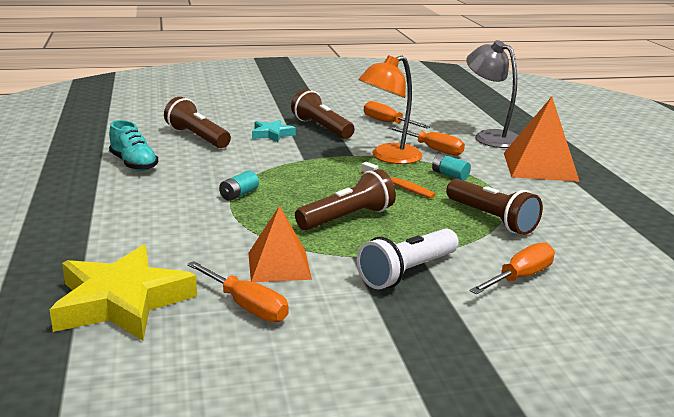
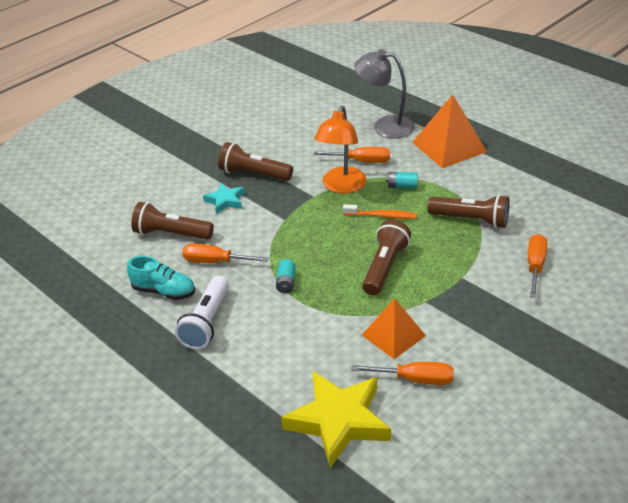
camera: 30 degrees left, 15 degrees up
(387, 123) = (296, 143): orange screwdriver -> orange screwdriver (215, 261)
(407, 272) = (472, 297): white flashlight -> white flashlight (207, 322)

